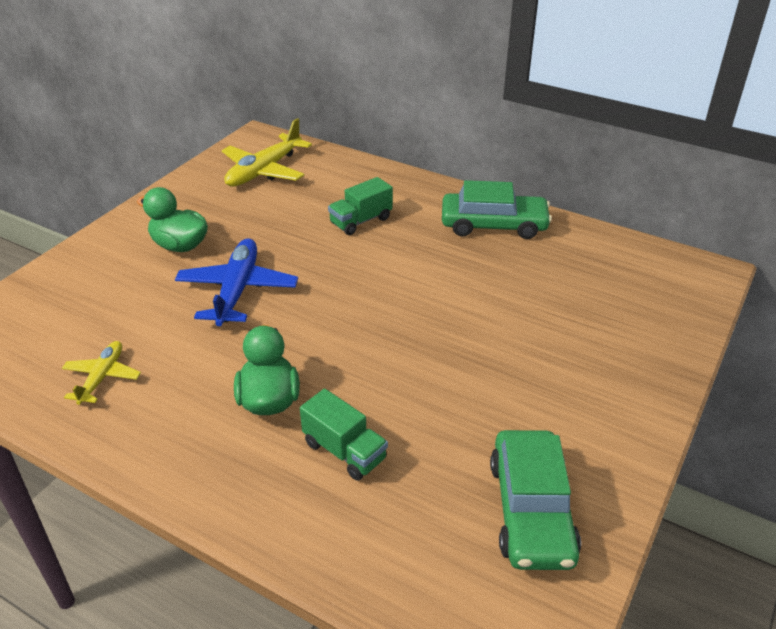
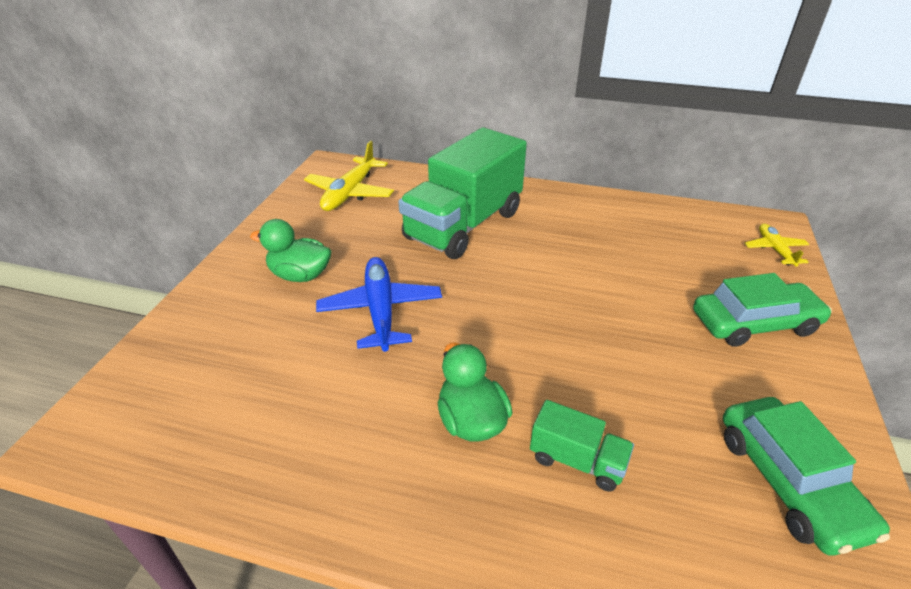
camera: 15 degrees left, 0 degrees up
(102, 377) = (278, 433): yellow plane -> yellow plane (775, 250)
(361, 221) = (464, 225): green truck -> green truck, size x2.27
(493, 225) = (581, 211): green car -> green car (754, 323)

